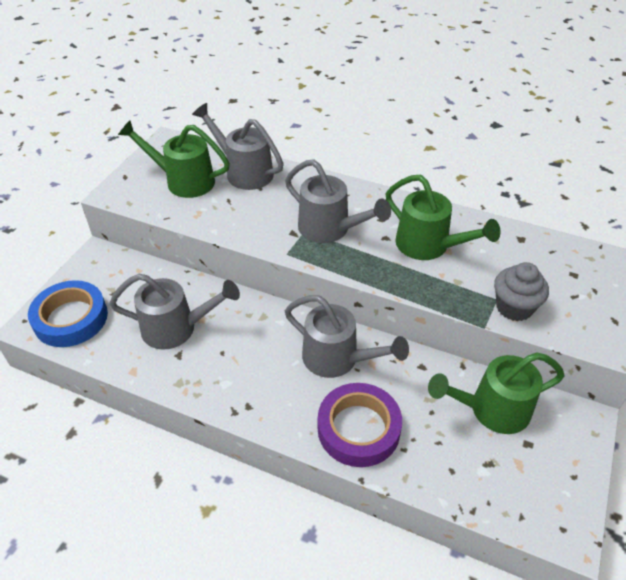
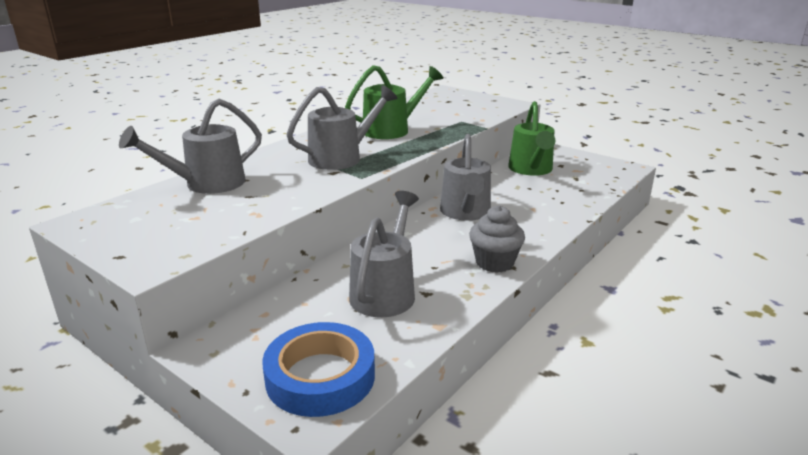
camera: 75 degrees left, 20 degrees down
(183, 181) = (181, 217): green watering can -> none
(338, 359) = (465, 213): grey watering can -> grey watering can turned 135 degrees clockwise
(358, 428) = (541, 215): purple tape -> none
(514, 307) = (472, 118): grey cupcake -> grey cupcake (494, 263)

